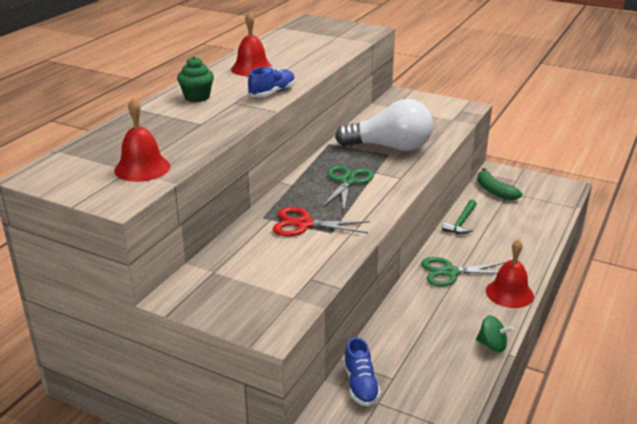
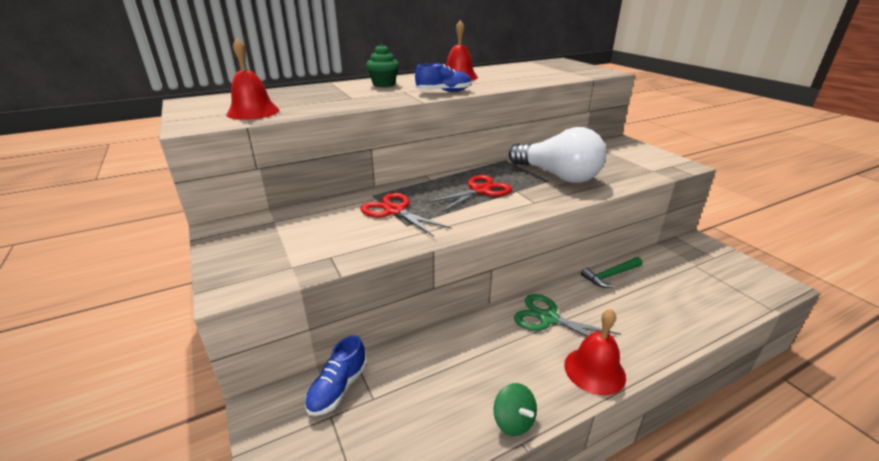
camera: 35 degrees right, 0 degrees up
(347, 181) = (480, 190): green scissors -> red scissors
(494, 191) = (678, 259): green banana -> none

